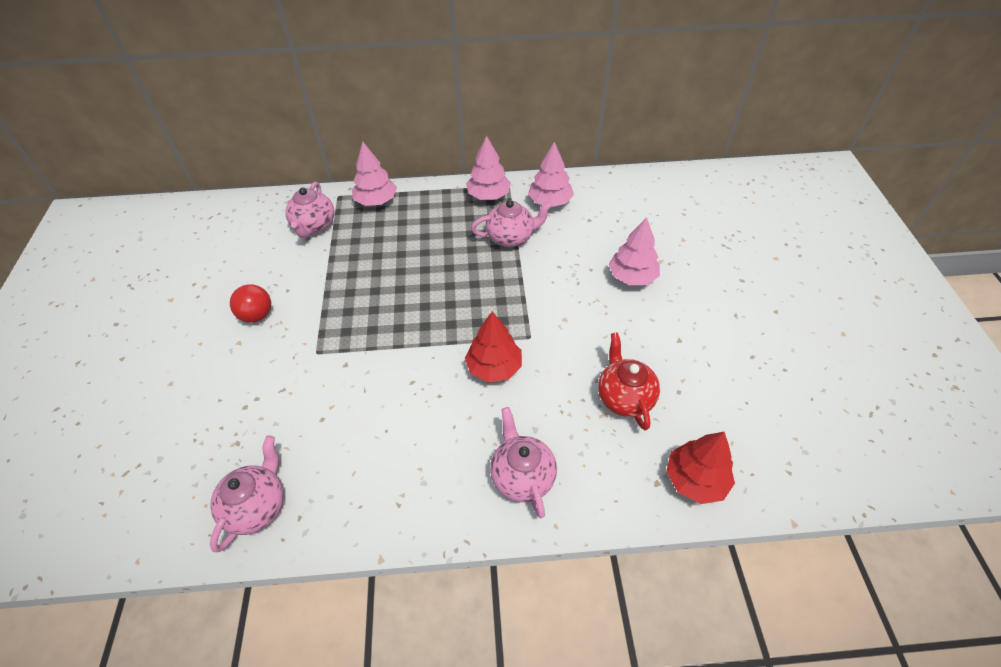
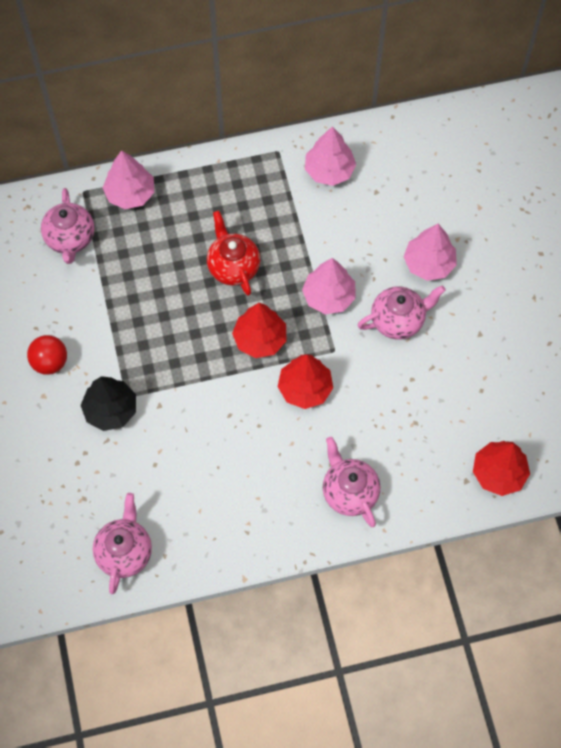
camera: 10 degrees left, 15 degrees up
(297, 362) = (110, 410): none -> black tree
(459, 319) = (260, 339): none -> red tree
(488, 195) = (258, 170): pink tree -> pink tree (328, 296)
(511, 237) = (294, 227): pink teapot -> pink teapot (398, 320)
(624, 397) = (431, 403): red teapot -> red teapot (233, 267)

